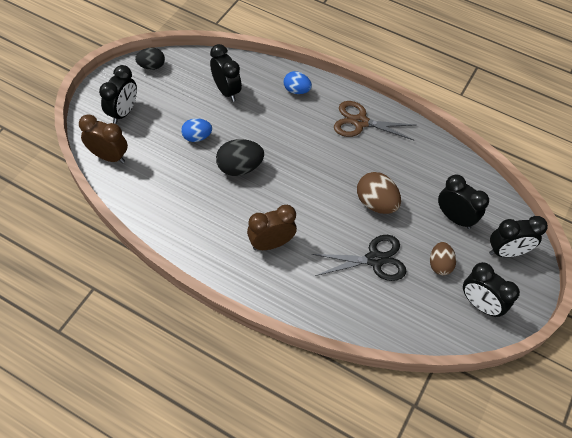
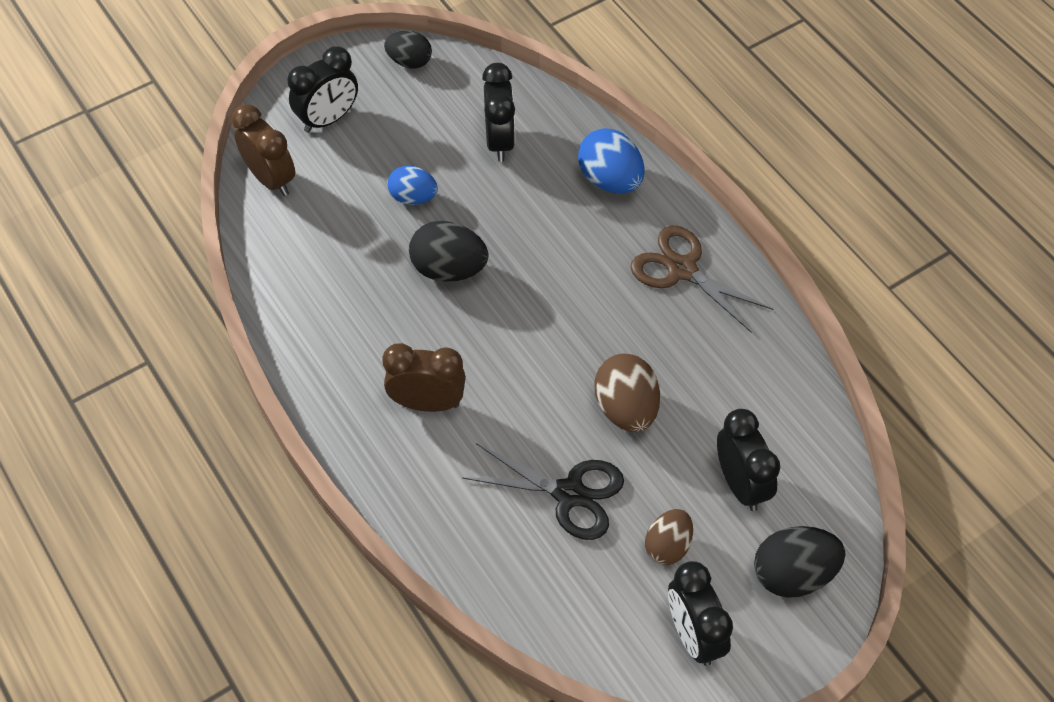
camera: 30 degrees right, 0 degrees up
(296, 90) = (610, 180): blue egg -> blue egg, size x1.51
(507, 252) = (793, 574): black clock -> black egg

